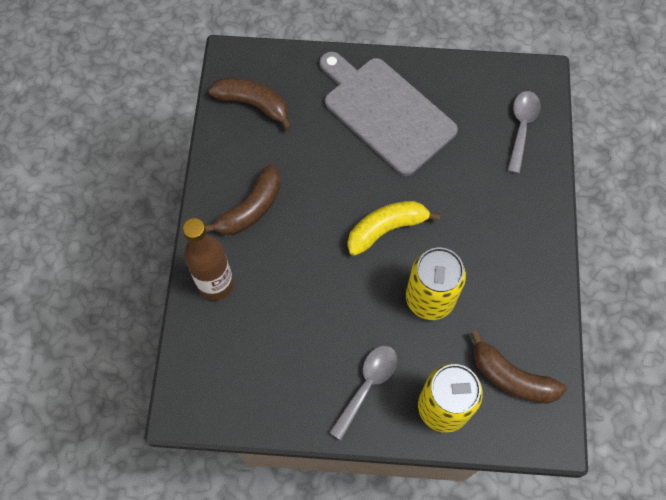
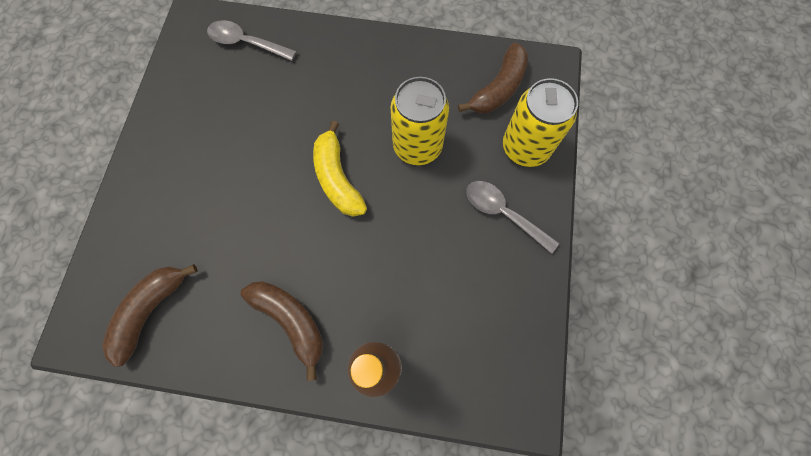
camera: 85 degrees left, 5 degrees up
(385, 112) = (198, 164): grey cutting board -> none

